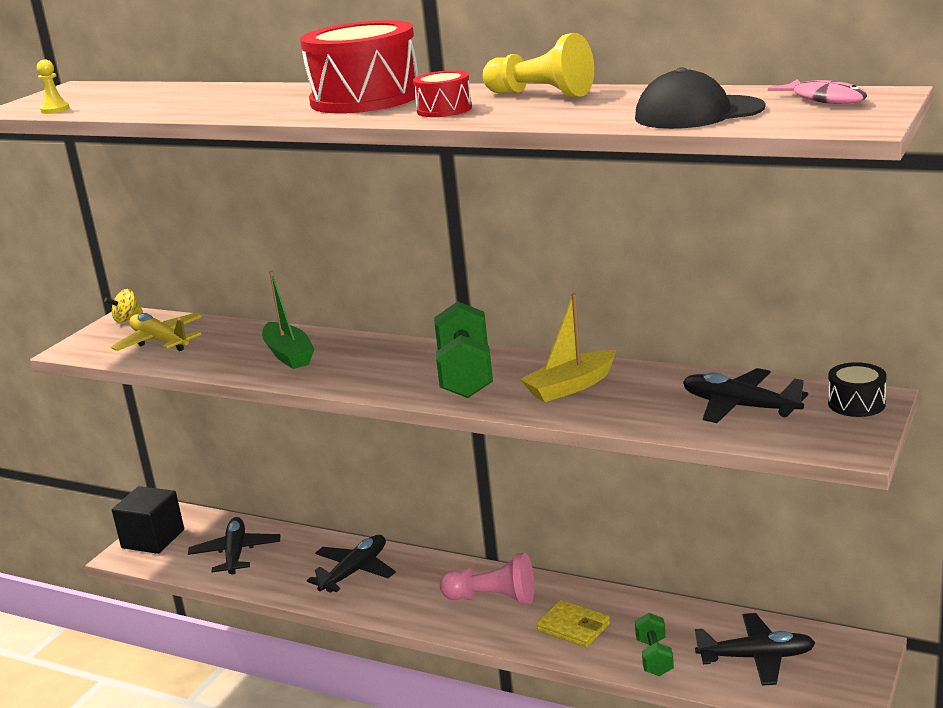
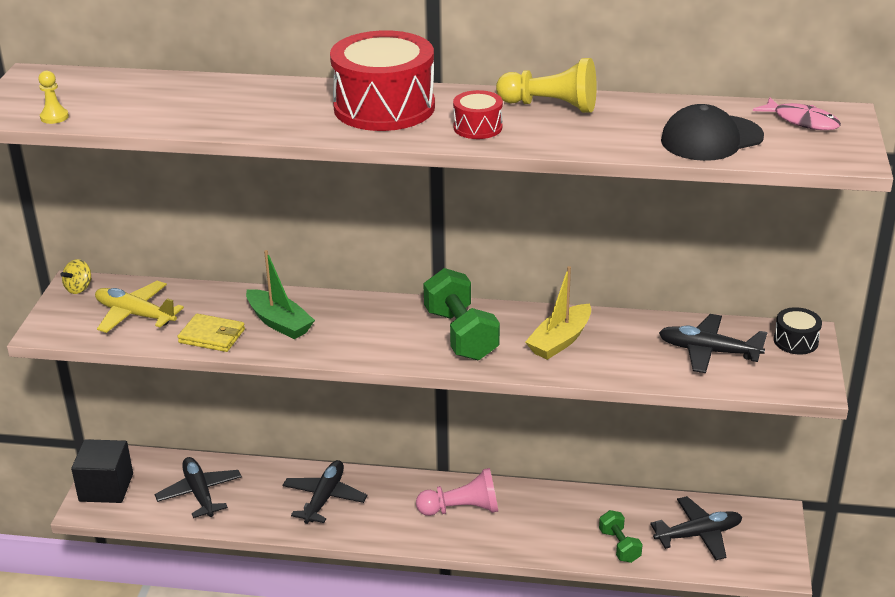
camera: 20 degrees left, 10 degrees up
(573, 627) = (542, 527): yellow wallet -> yellow wallet (212, 336)

